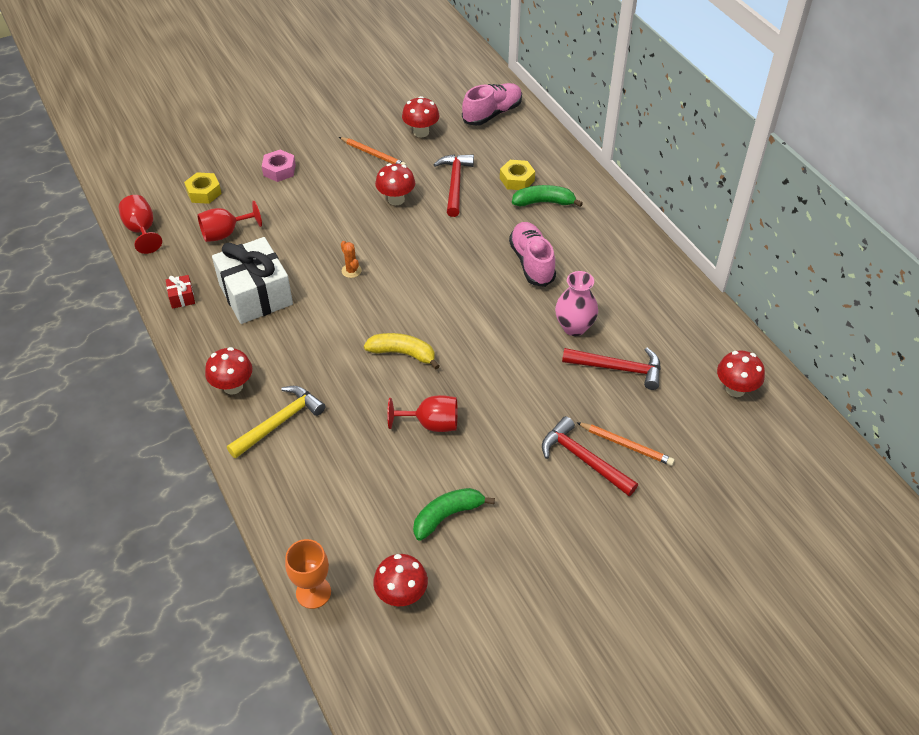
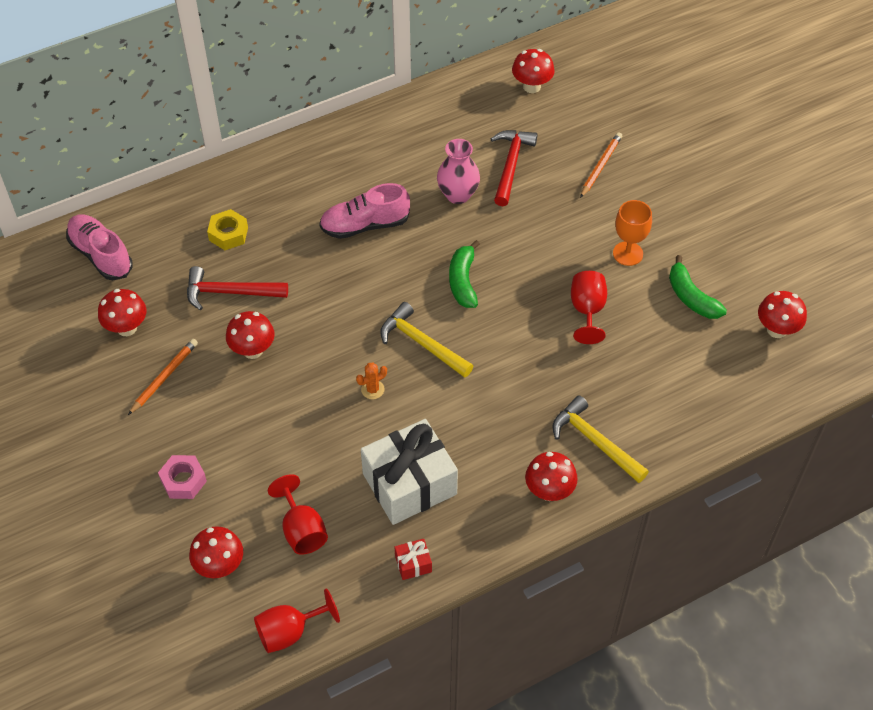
camera: 90 degrees left, 5 degrees up
(204, 192) = (220, 566): yellow nut -> red mushroom
(313, 592) = (785, 396): orange goblet -> orange goblet (627, 253)
(397, 301) = (422, 343): none -> yellow hammer
(403, 353) = (497, 336): yellow banana -> none
(544, 202) = (270, 211): green banana -> green banana (463, 281)
(583, 459) = (619, 197): red hammer -> none

